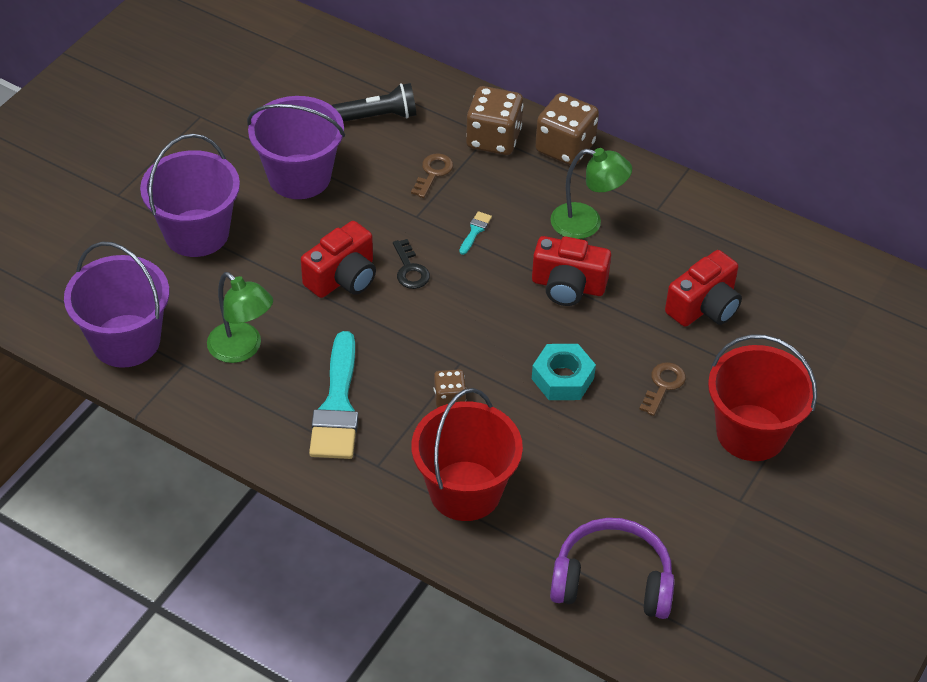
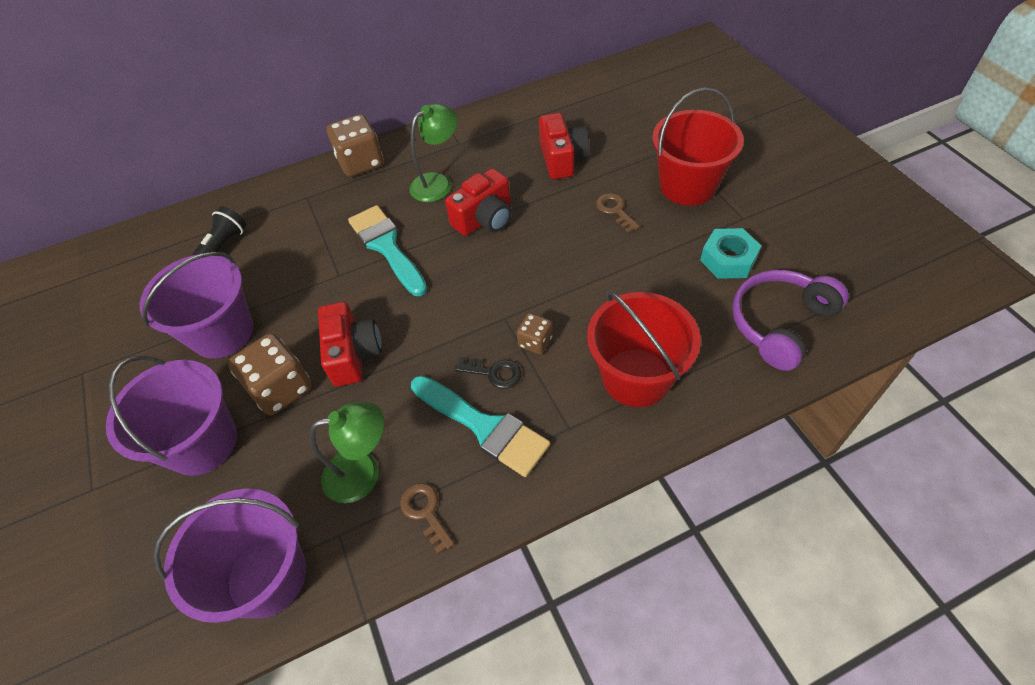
camera: 50 degrees left, 5 degrees up
(410, 269) = (386, 304): black key -> black key (494, 373)
(433, 173) = (308, 245): brown key -> brown key (425, 512)
(475, 231) = (386, 247): turquoise brush -> turquoise brush, size x2.48
(493, 139) = (313, 195): brown dice -> brown dice (281, 388)
(562, 378) = (567, 262): turquoise nut -> turquoise nut (728, 259)

